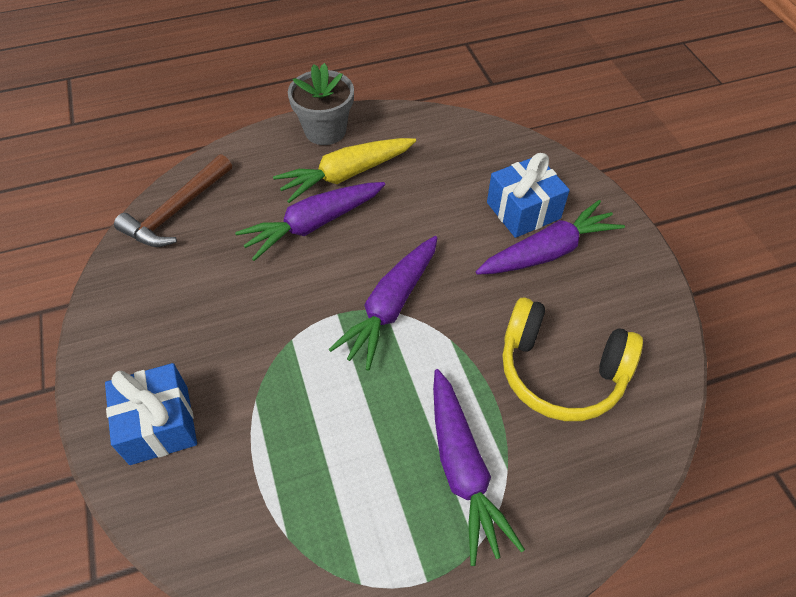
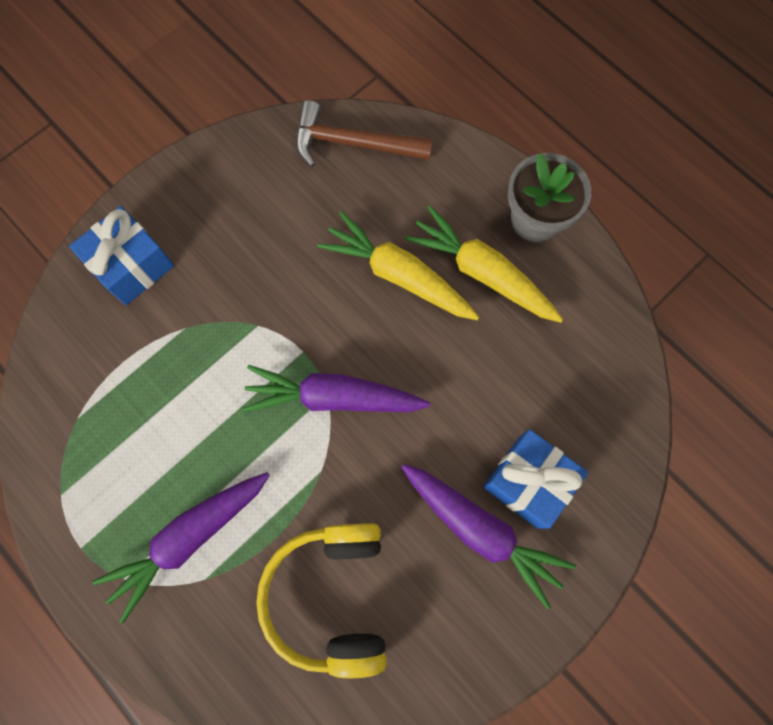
camera: 65 degrees right, 20 degrees up
(313, 225) = (398, 275): purple carrot -> yellow carrot

